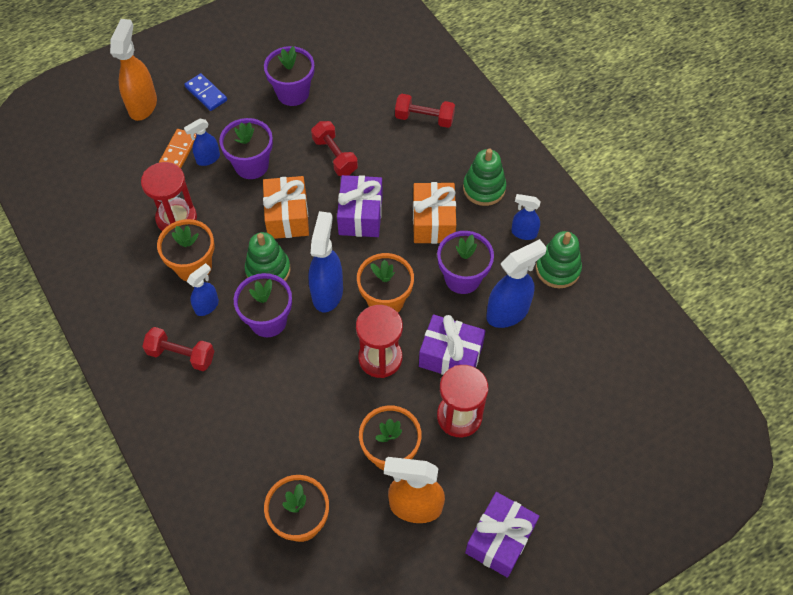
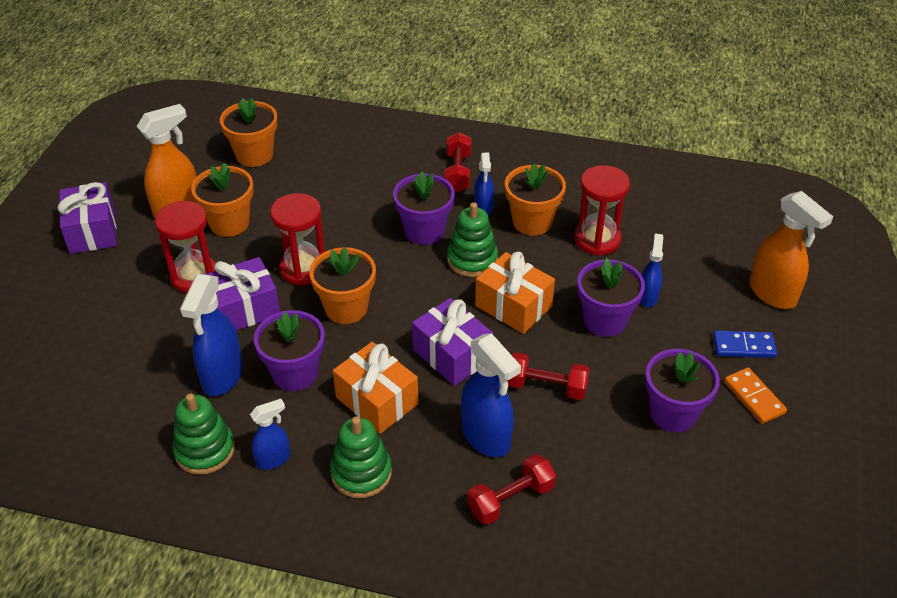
camera: 135 degrees right, 15 degrees down
(179, 151) = (680, 284): orange domino -> orange domino (754, 397)
(181, 355) = (458, 173): red dumbbell -> red dumbbell turned 60 degrees counterclockwise
(327, 292) = (403, 279): blue spray bottle -> blue spray bottle (486, 437)

